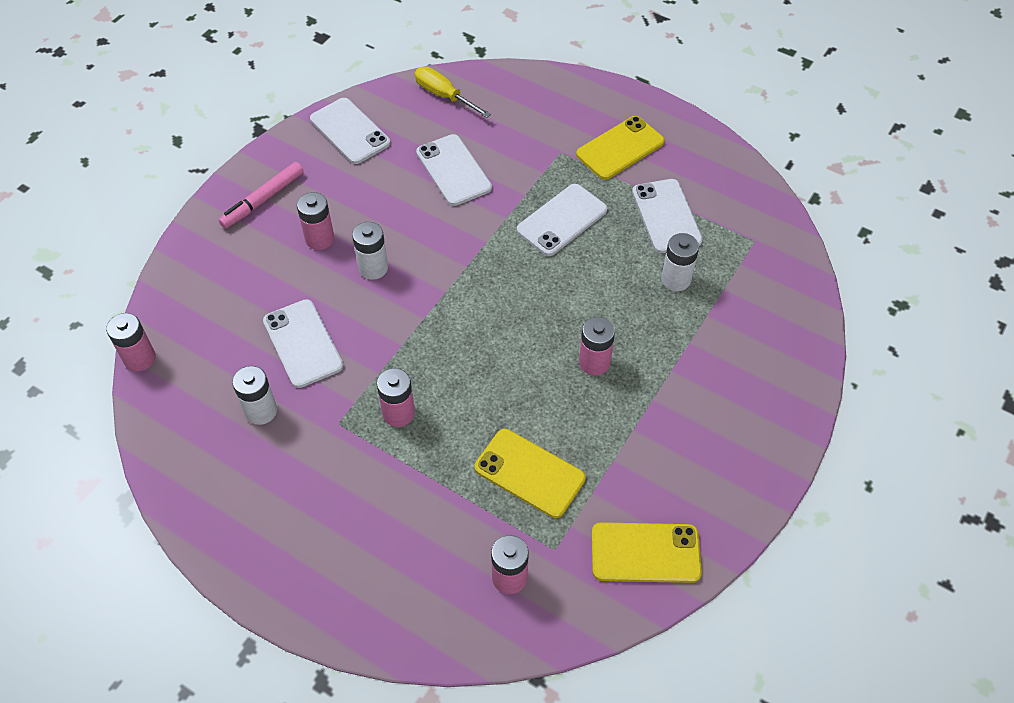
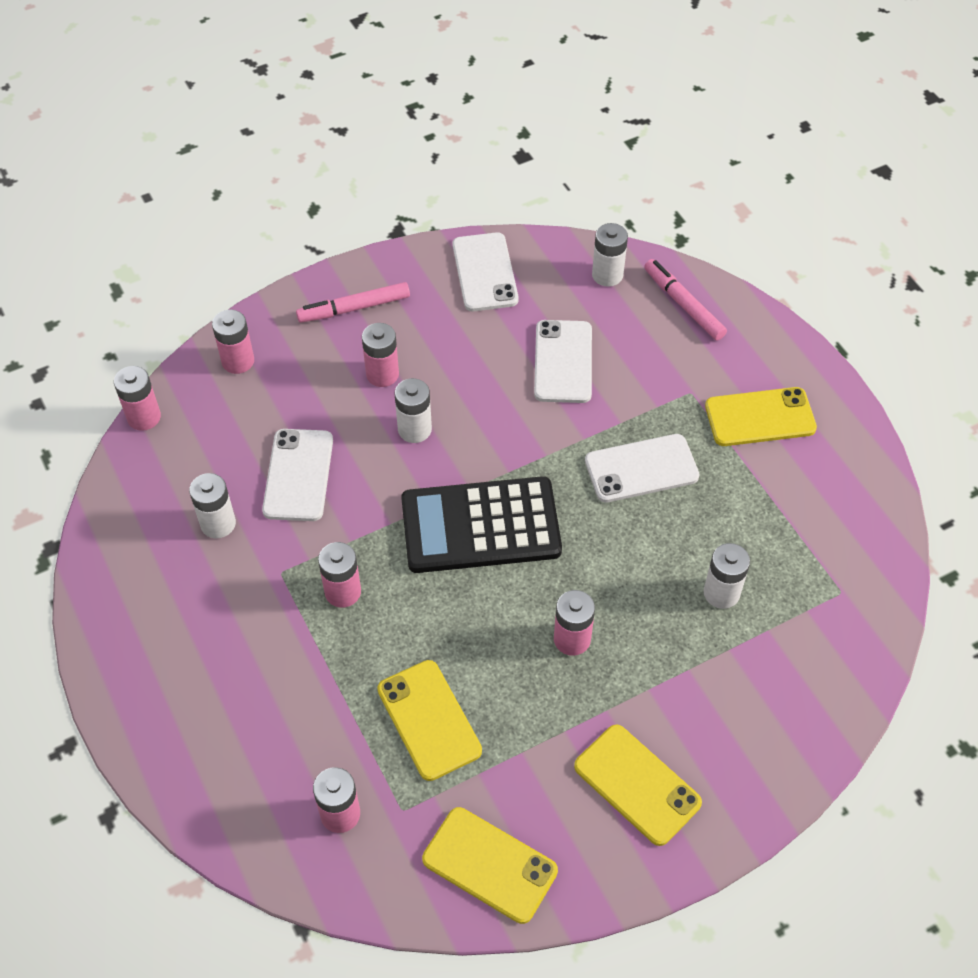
camera: 30 degrees right, 0 degrees up
(192, 280) = (238, 361): none -> pink battery
(444, 96) = (607, 275): yellow screwdriver -> white battery
(472, 314) = (480, 526): none -> black calculator
(514, 94) = (683, 304): none -> pink marker
(666, 216) = (759, 517): white phone -> none
(709, 440) = (637, 784): none -> yellow phone

